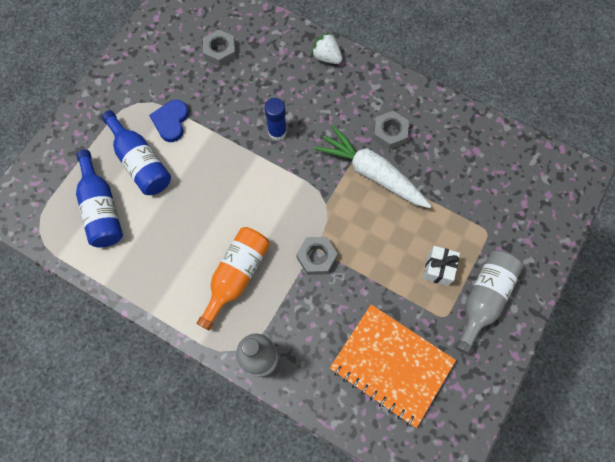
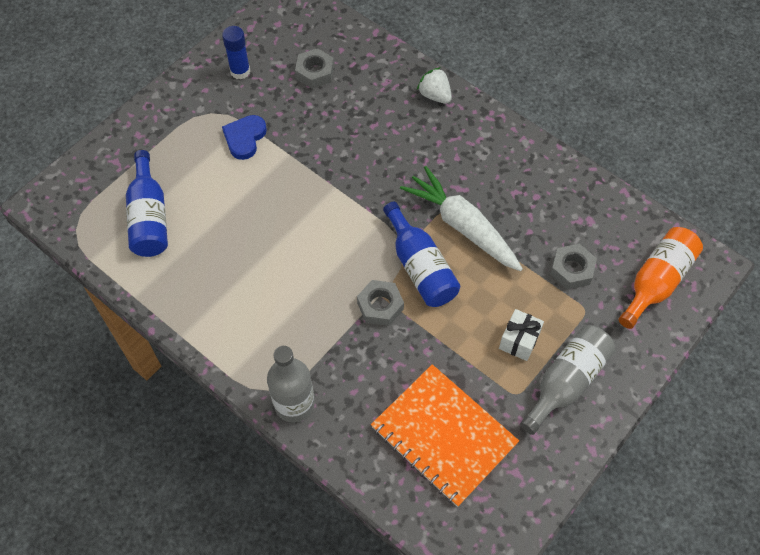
camera: 10 degrees right, 10 degrees down
(140, 162) = (202, 175): blue bottle -> blue bottle (420, 267)
(236, 276) = (285, 311): orange bottle -> orange bottle (656, 282)
(277, 132) = (362, 166): blue glue stick -> blue glue stick (240, 71)
(390, 133) = (491, 186): grey nut -> grey nut (572, 270)

